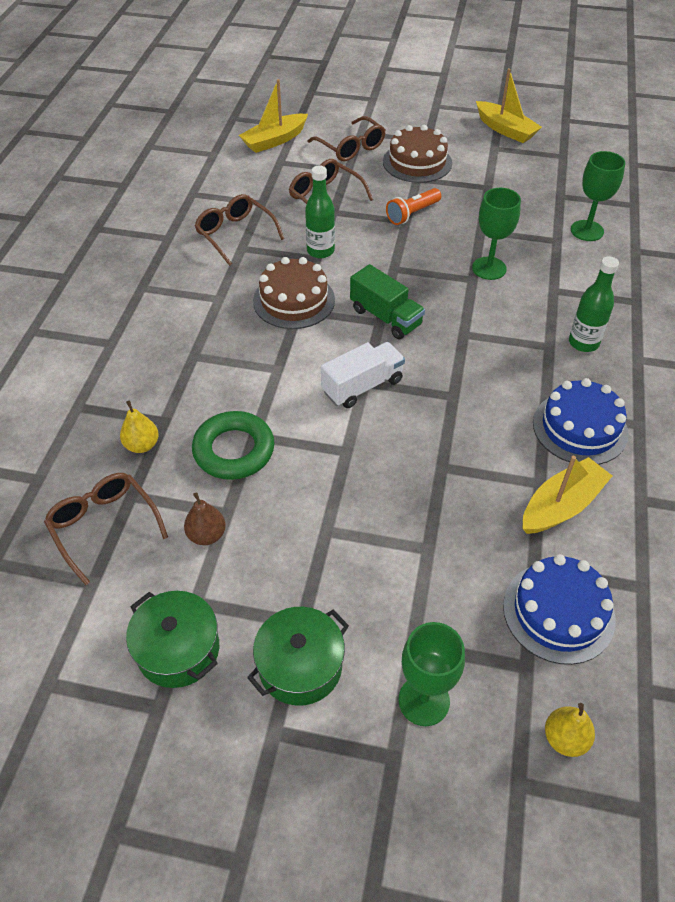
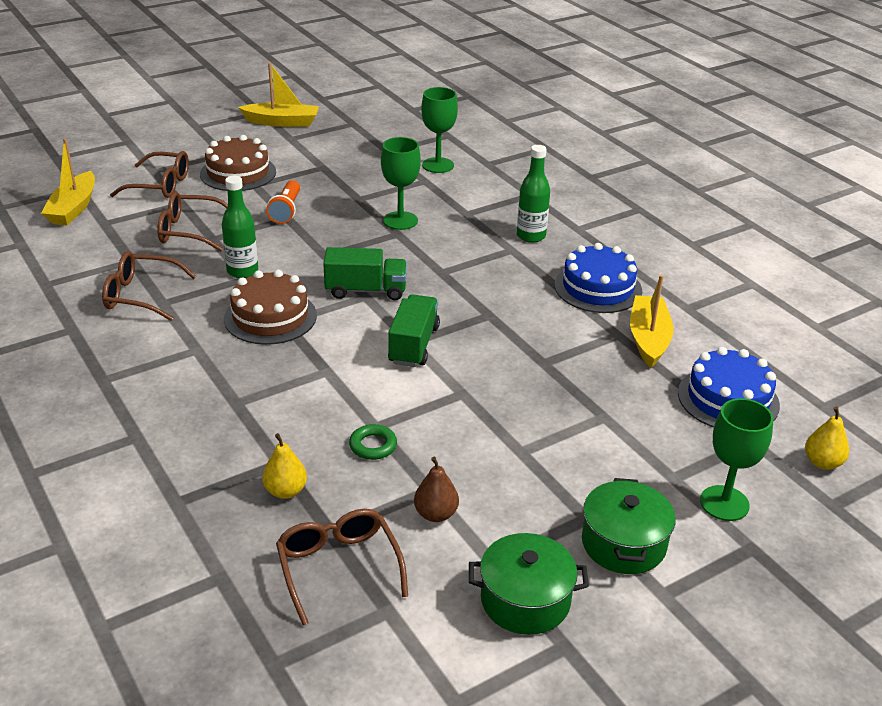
camera: 45 degrees left, 15 degrees down
(104, 526) = (338, 567): brown glasses -> brown glasses turned 60 degrees clockwise
(234, 450) = (373, 446): green ring -> green ring, size x0.52
(362, 386) = (414, 345): white truck -> green truck

